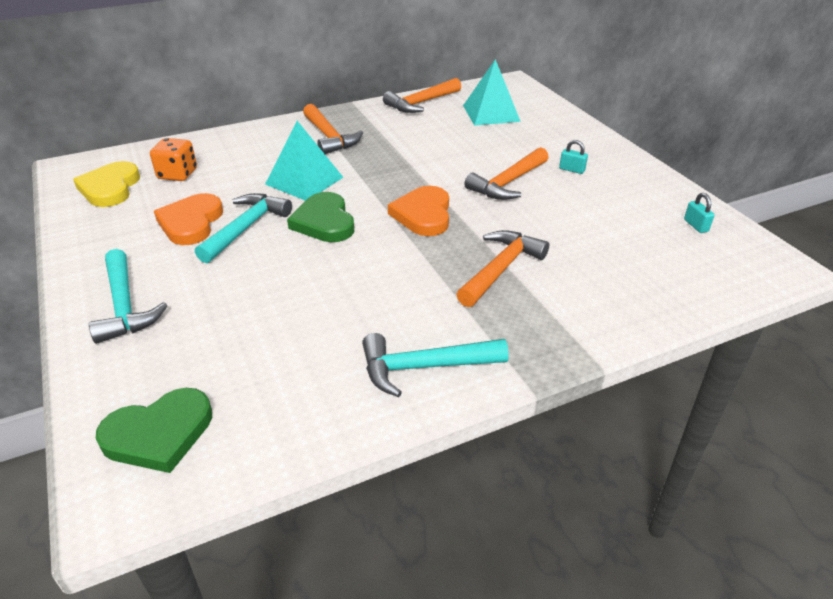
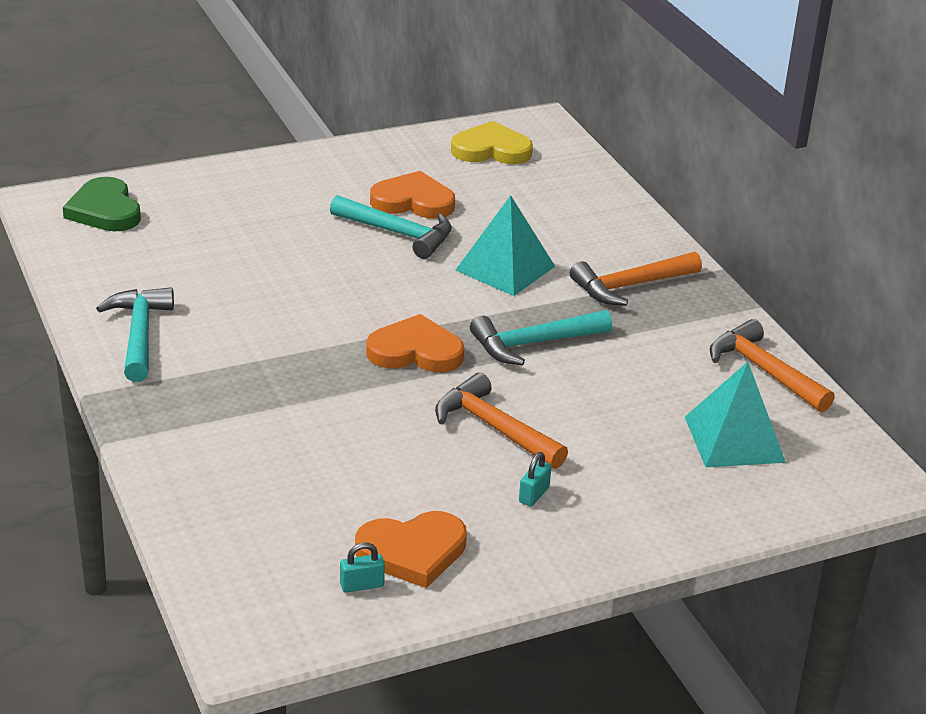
camera: 90 degrees right, 5 degrees down
(124, 306) = (272, 180): turquoise hammer -> turquoise hammer (533, 344)
(177, 174) = (522, 185): orange dice -> none
(324, 222) = (406, 282): green heart -> none
(501, 269) = (288, 397): orange hammer -> none
(651, 209) = (412, 552): none -> orange heart

